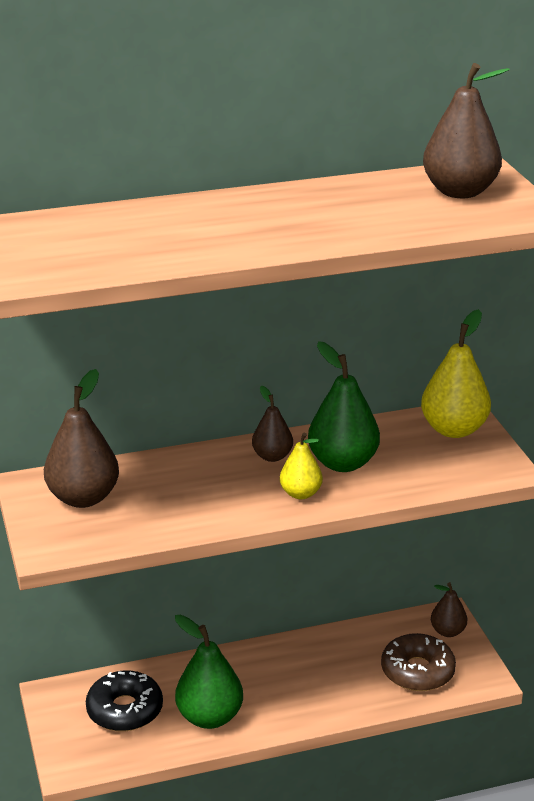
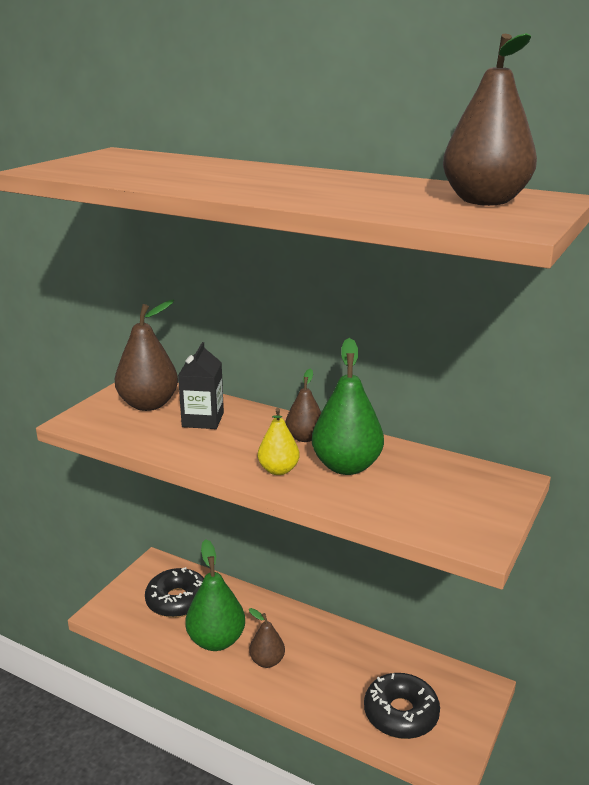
camera: 45 degrees right, 5 degrees down
(161, 485) = (203, 420): none -> black carton
(417, 671) = (401, 714): brown donut -> black donut
(447, 631) = (467, 700): brown pear -> brown pear (267, 661)
(454, 429) = (482, 488): yellow pear -> none

